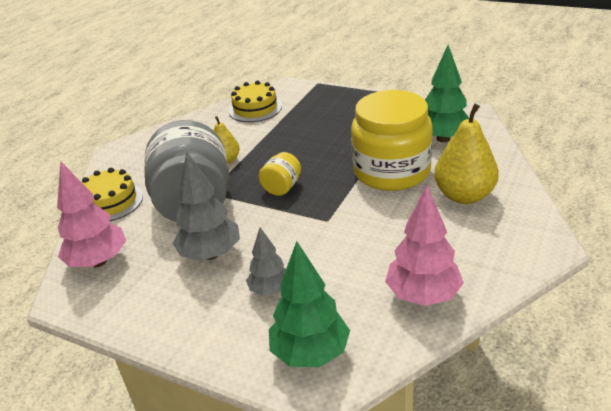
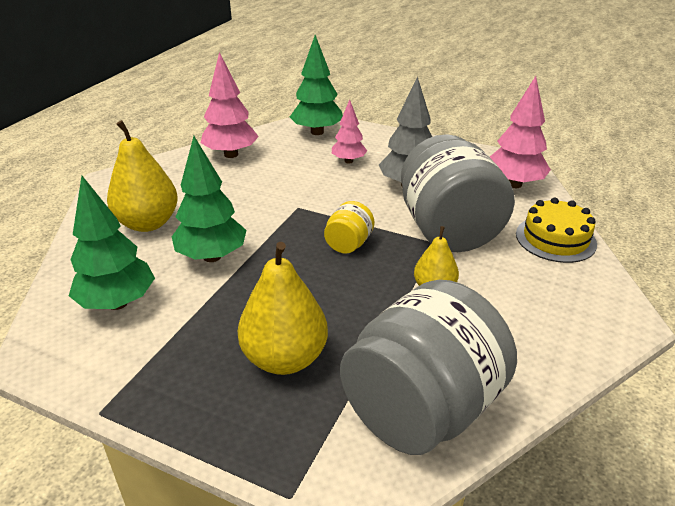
camera: 175 degrees right, 0 degrees up
(255, 108) = (421, 409): yellow cake -> grey jar
(270, 290) = (348, 161): grey tree -> pink tree
(325, 121) = (284, 358): none -> yellow pear
(391, 171) = (212, 256): yellow jar -> green tree

